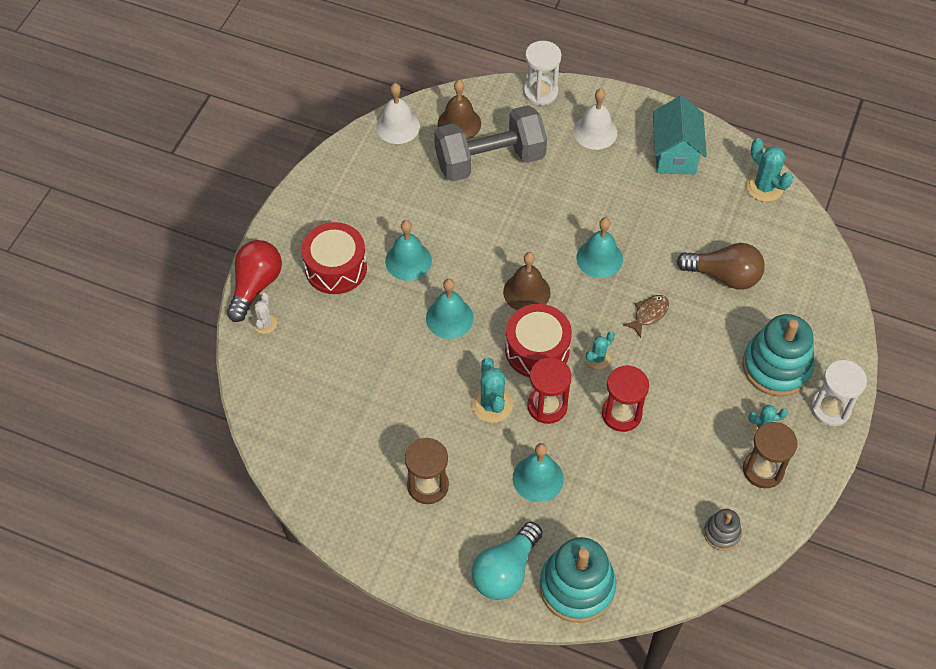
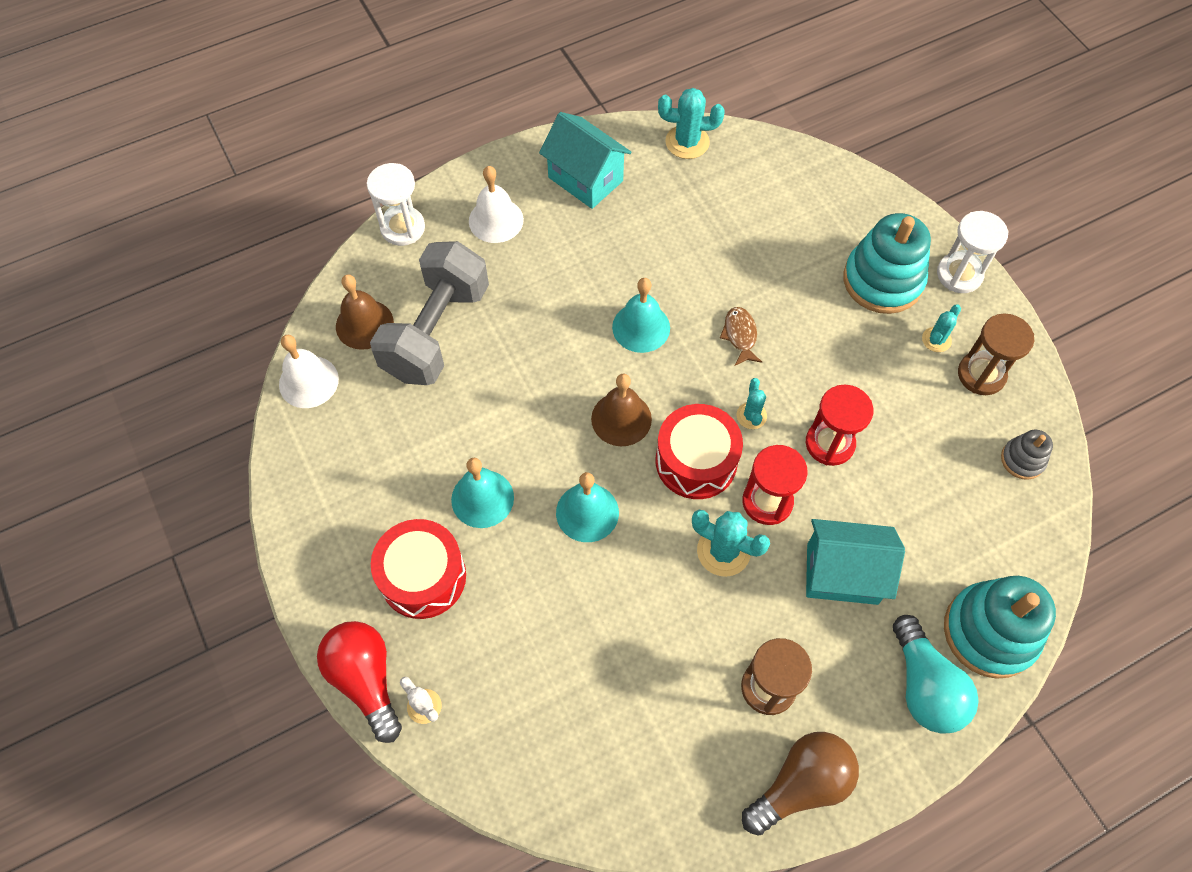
camera: 50 degrees left, 5 degrees up
(538, 478) = (842, 574): turquoise bell -> turquoise house
(724, 276) = (752, 245): brown light bulb -> brown light bulb (801, 784)

